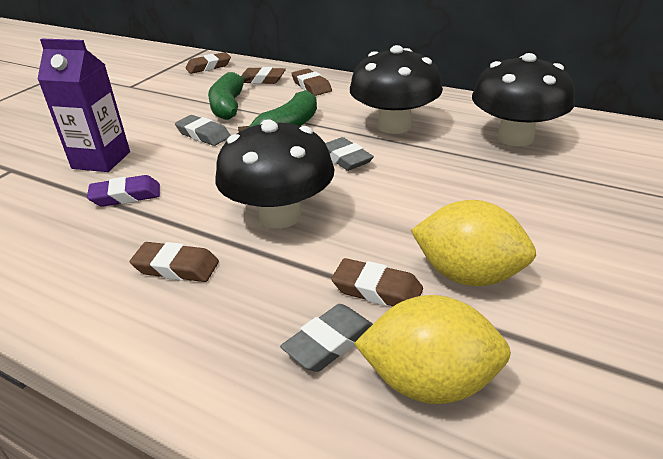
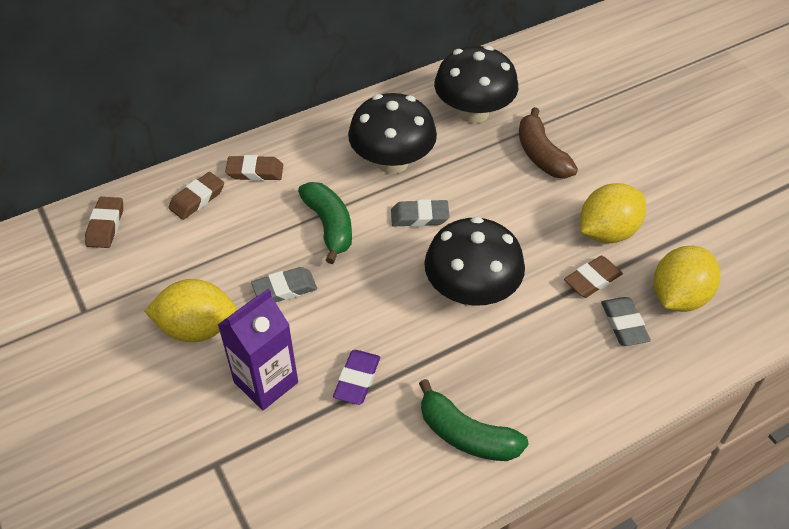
camera: 60 degrees left, 15 degrees up
(139, 120) = (197, 328): none -> yellow lemon
(176, 267) = (493, 375): brown eraser -> none
(228, 106) = (236, 248): green banana -> green banana (466, 435)
(520, 190) = (541, 155): none -> brown banana

